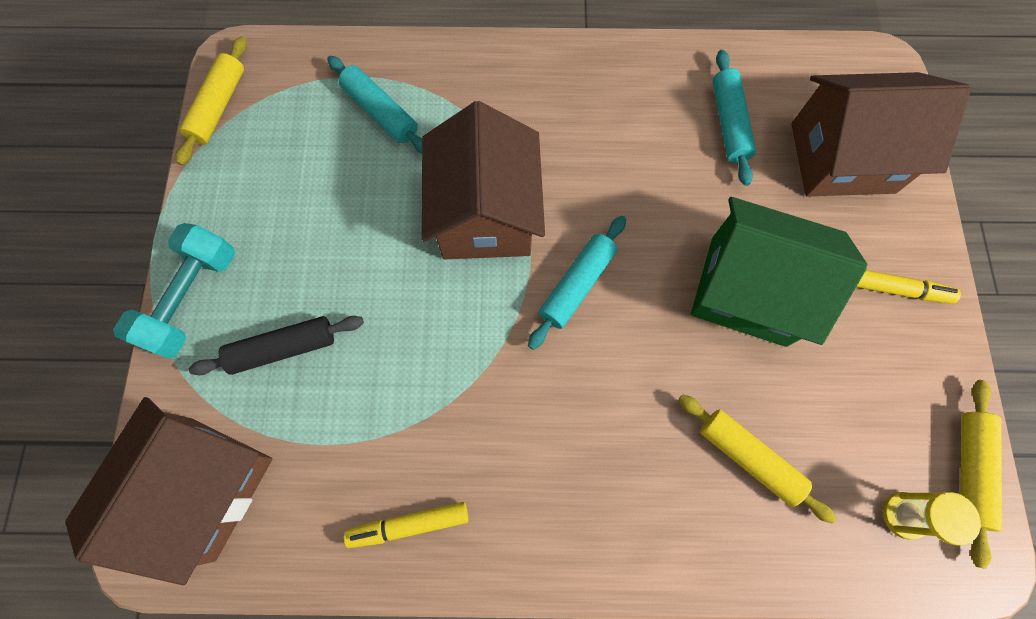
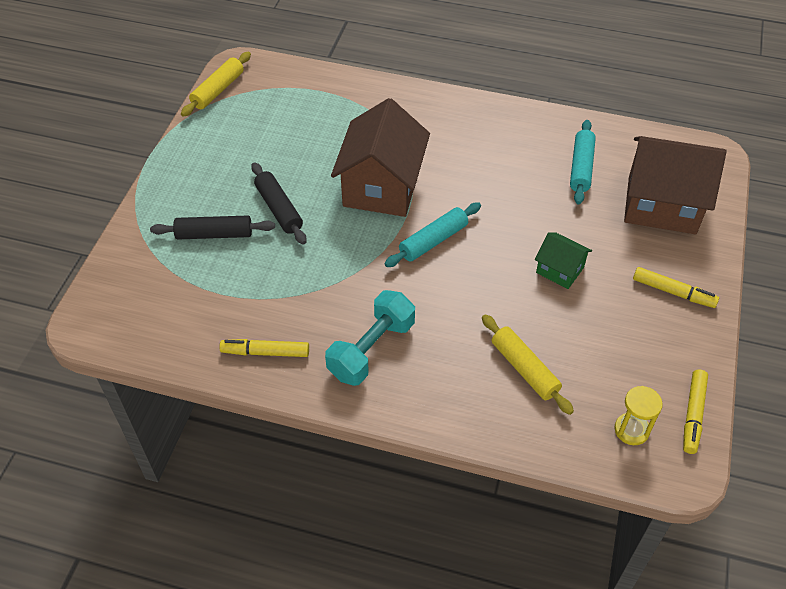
camera: 15 degrees right, 20 degrees down
(192, 299) = (163, 194): turquoise dumbbell -> turquoise dumbbell (371, 349)
(203, 487) = (134, 300): brown house -> none
(359, 284) = (279, 209): none -> black rolling pin
(380, 112) = (328, 114): turquoise rolling pin -> none
(748, 290) = (560, 270): green house -> green house, size x0.49
(969, 470) = (693, 415): yellow rolling pin -> yellow marker

